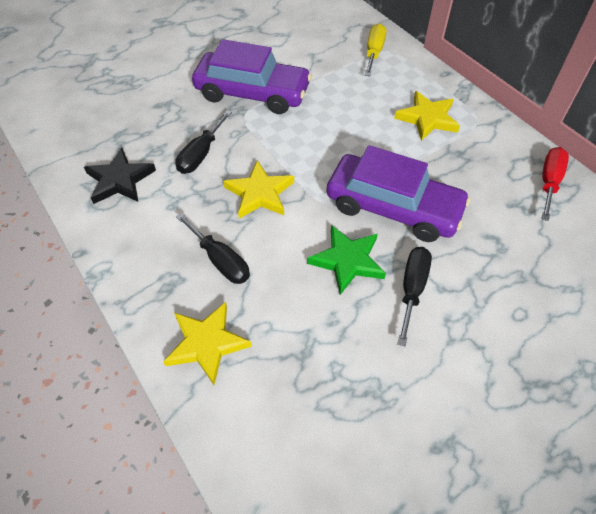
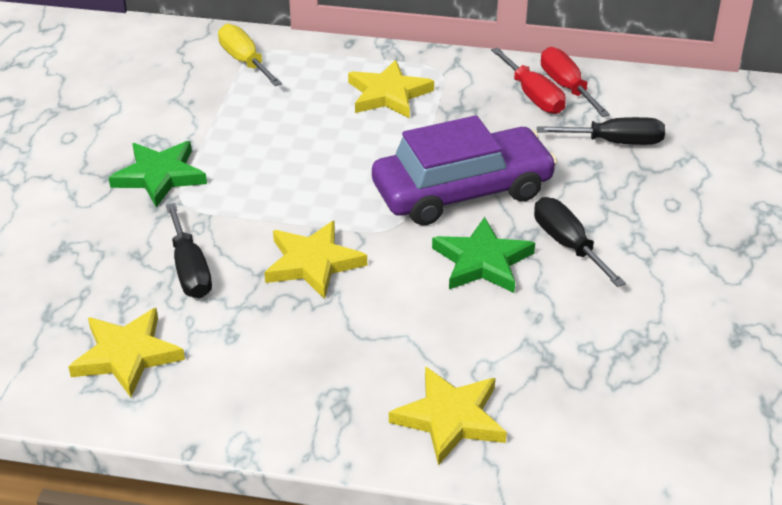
camera: 45 degrees left, 15 degrees down
(120, 180) = (127, 355): black star -> yellow star
(220, 260) = (360, 346): black screwdriver -> black screwdriver (615, 142)
(252, 93) = (159, 176): purple car -> green star
(517, 174) = (533, 96): none -> red screwdriver

